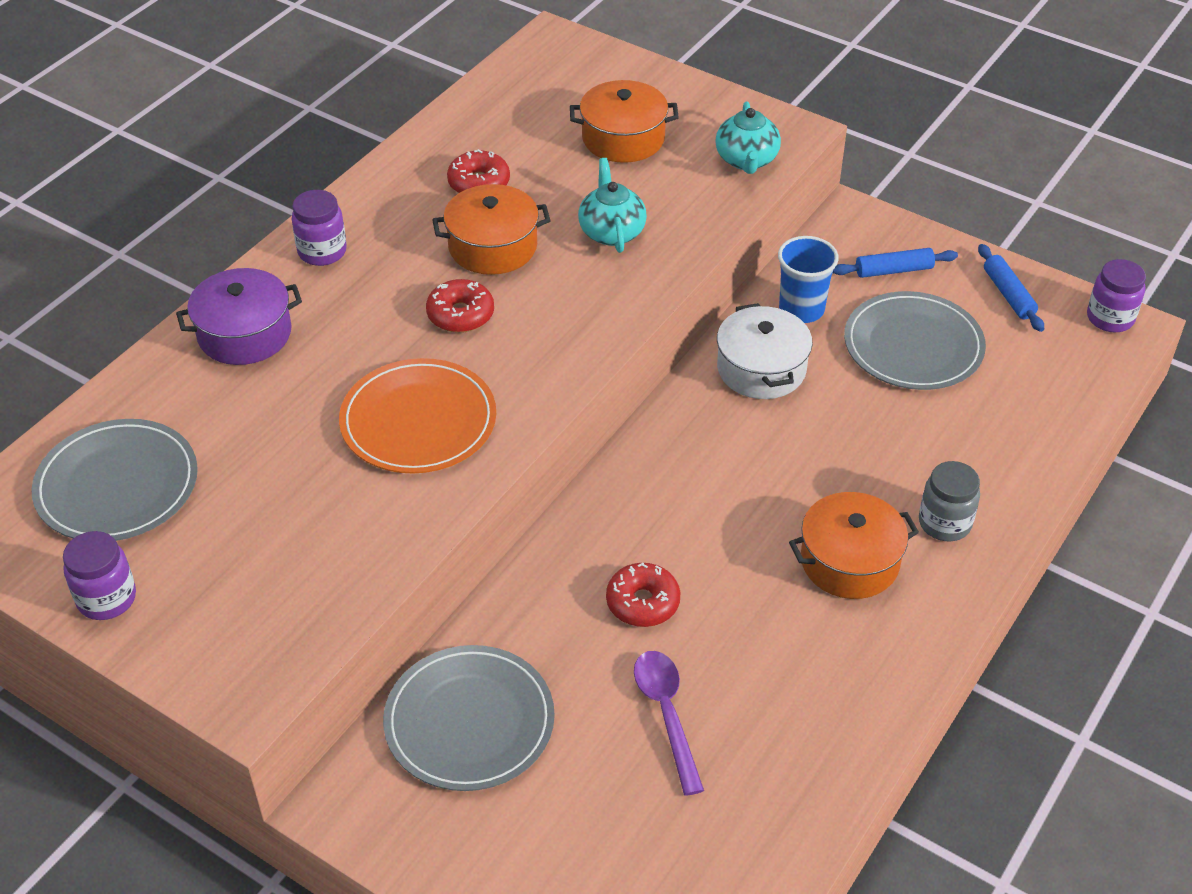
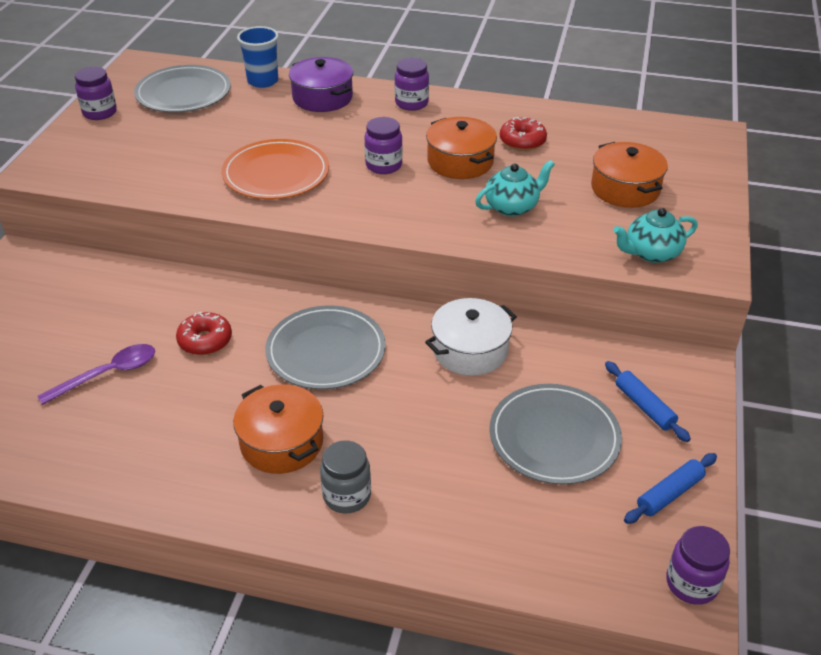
camera: 70 degrees right, 5 degrees down
(460, 315) = (383, 165): red donut -> purple jar
(469, 721) = (86, 289): grey plate -> grey plate (326, 351)
(801, 309) = (554, 359): blue cup -> blue cup (263, 81)

